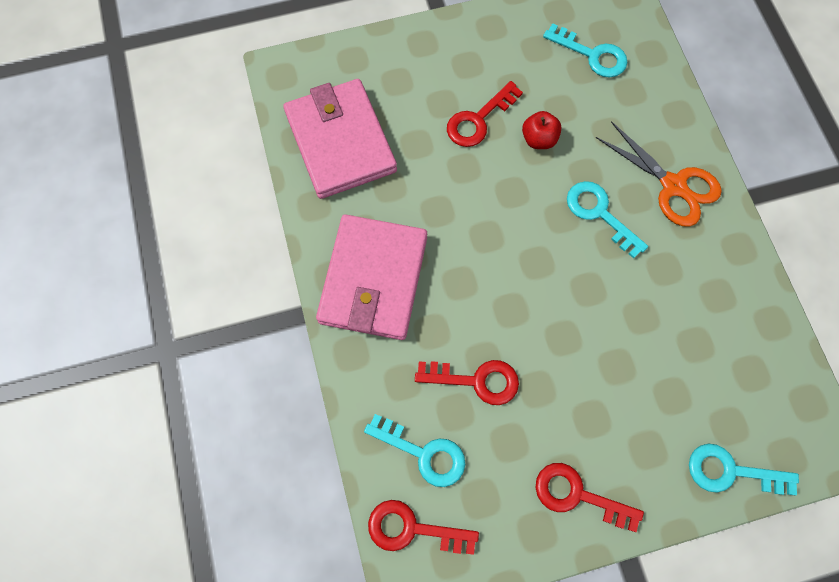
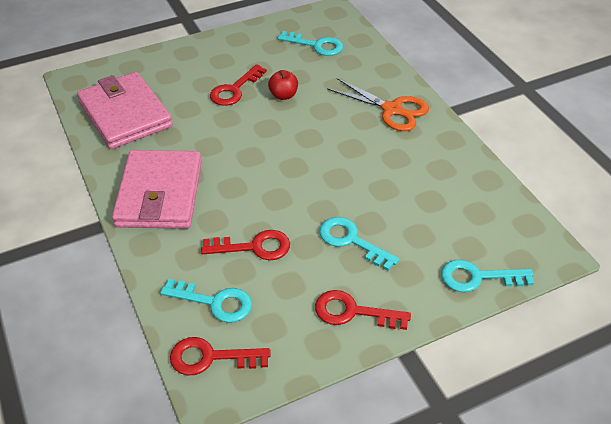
camera: 10 degrees left, 25 degrees down
(599, 213) = (338, 132): turquoise key -> turquoise key (351, 241)

